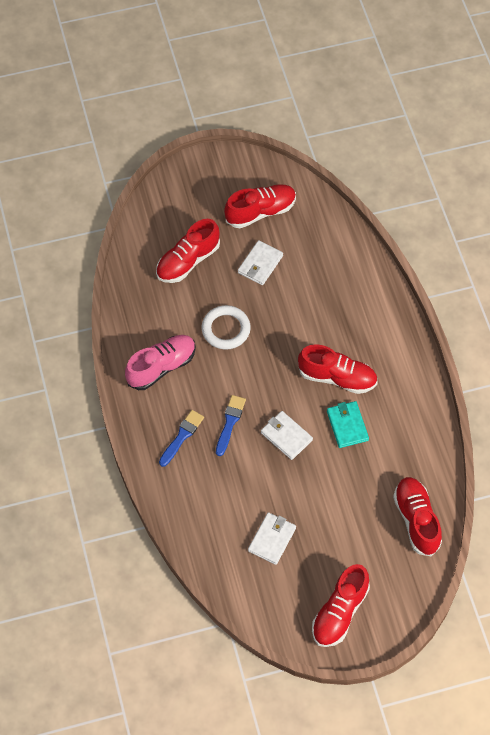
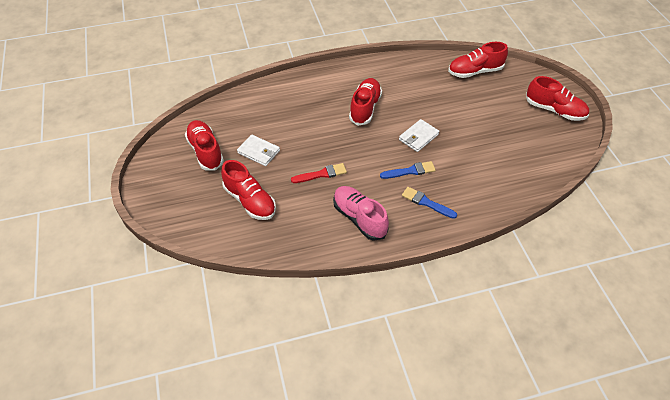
camera: 90 degrees left, 10 degrees down
(226, 329) = (321, 174): white ring -> red brush
(230, 423) = (410, 171): blue brush -> blue brush turned 150 degrees clockwise
(272, 539) = (507, 146): white wallet -> none
(347, 425) = (405, 103): turquoise wallet -> none

